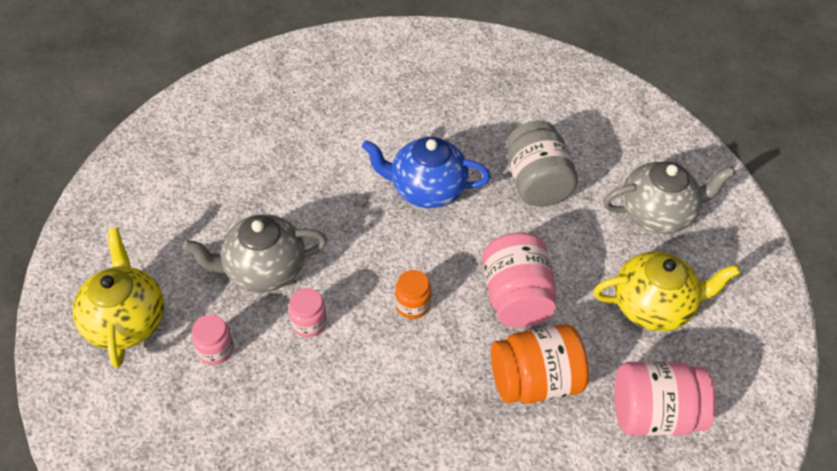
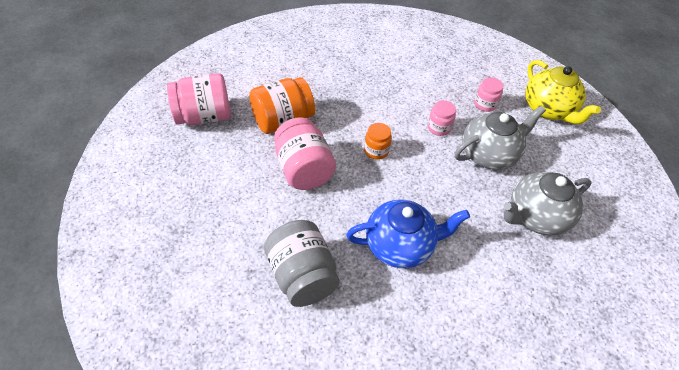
camera: 165 degrees right, 0 degrees up
(653, 306) = (197, 182): yellow teapot -> none
(657, 214) = (185, 267): grey teapot -> grey teapot (535, 216)

